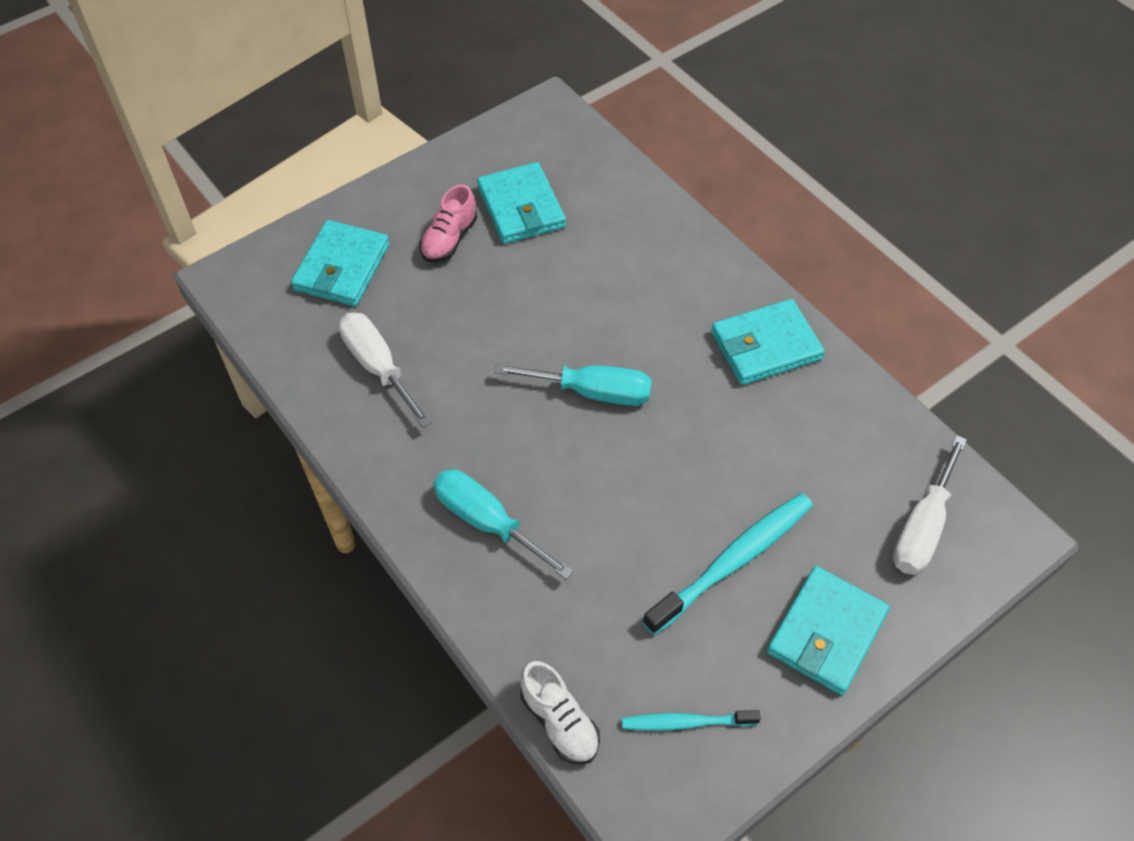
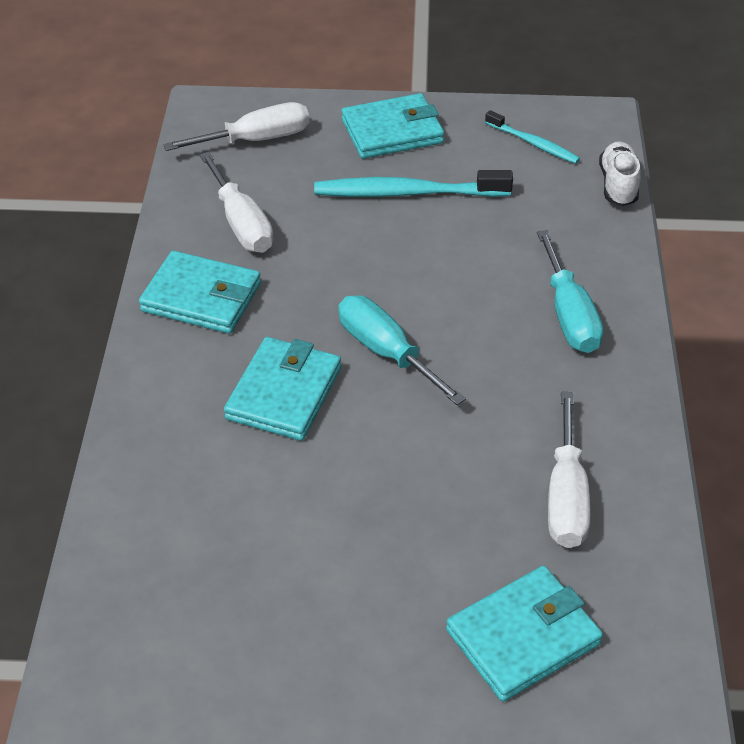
camera: 140 degrees left, 10 degrees down
(449, 239) = (374, 589): pink shoe -> none
(521, 207) = (259, 574): turquoise wallet -> turquoise wallet (284, 393)
(820, 428) = (241, 223): none -> white screwdriver

